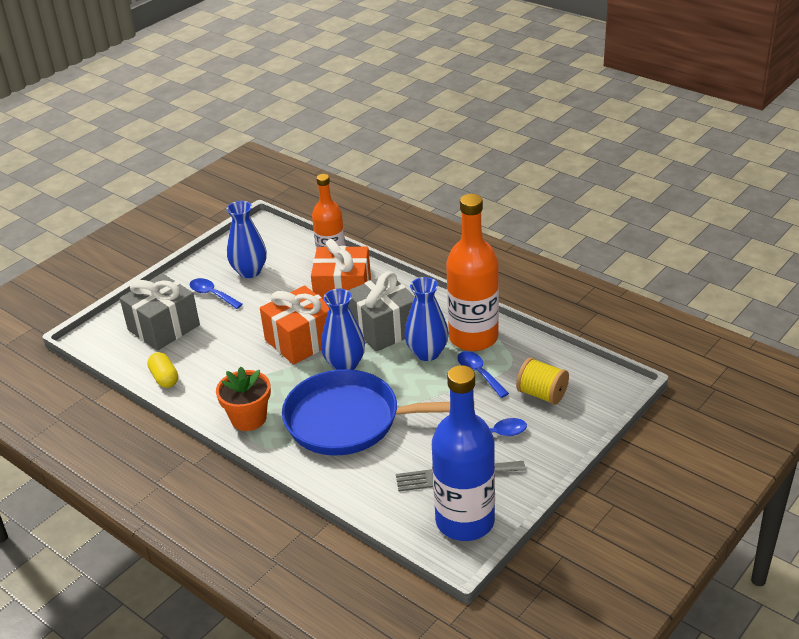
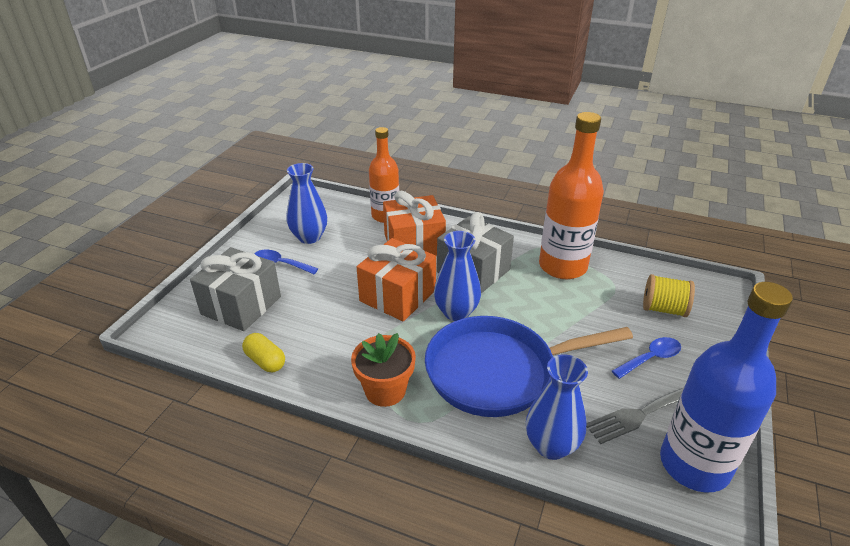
camera: 20 degrees left, 0 degrees up
(427, 353) = (530, 287): blue vase -> blue vase (551, 446)
(479, 373) = (591, 299): blue spoon -> none

